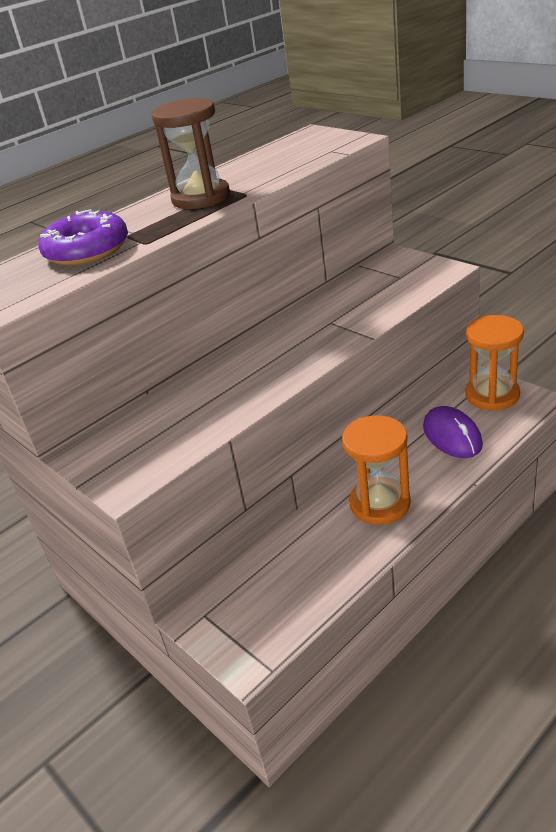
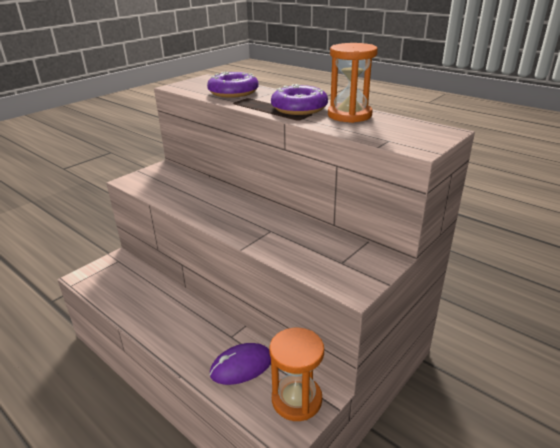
camera: 80 degrees right, 5 degrees down
(201, 198) = (299, 108): brown hourglass -> purple donut
(380, 504) = (175, 323): orange hourglass -> orange hourglass (349, 115)

